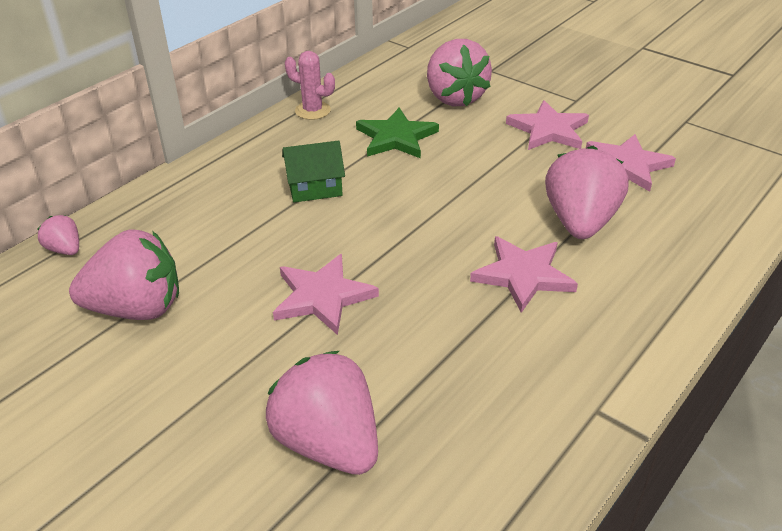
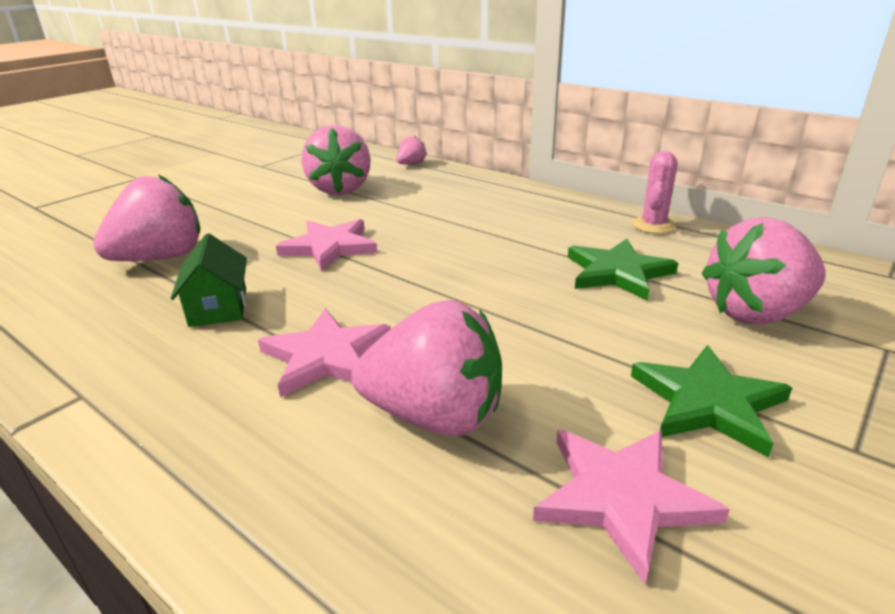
camera: 90 degrees right, 10 degrees down
(315, 188) = (499, 235): green house -> green house (218, 307)
(548, 130) = (708, 403): pink star -> green star

